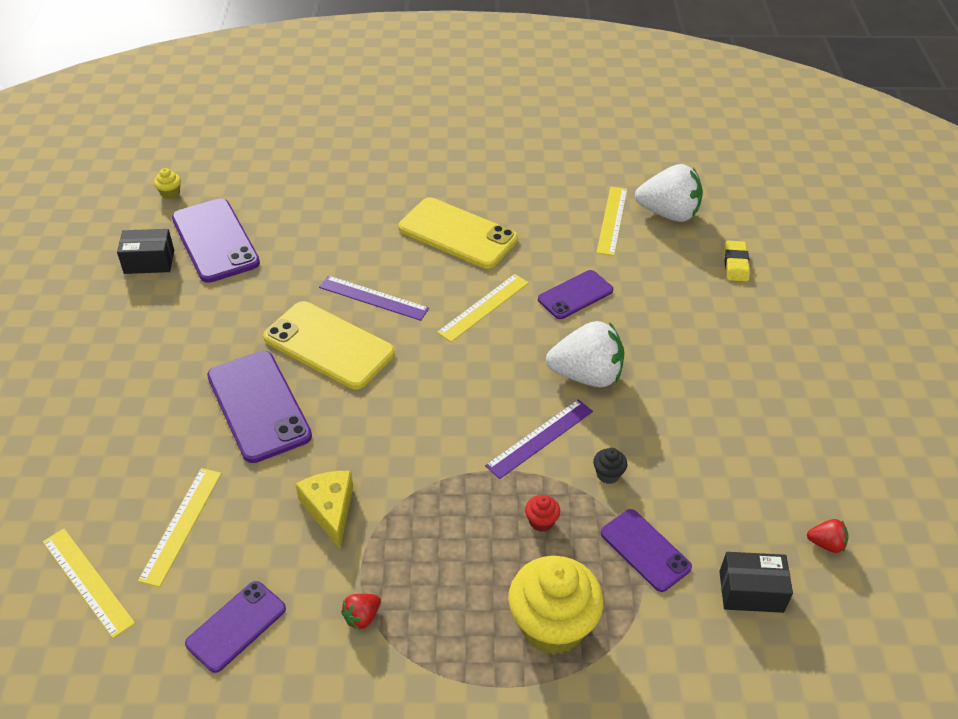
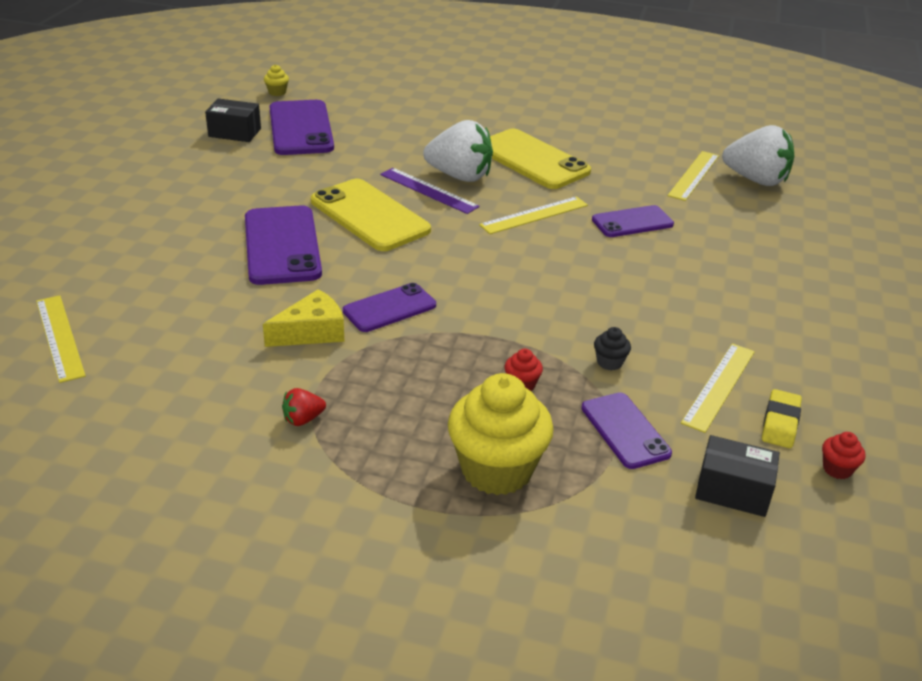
camera: 15 degrees right, 10 degrees down
(181, 525) = (166, 315): yellow ruler -> yellow ruler (719, 386)
(236, 626) = (178, 399): purple phone -> purple phone (389, 308)
(330, 509) = (312, 332): yellow cheese -> yellow cheese turned 60 degrees clockwise
(540, 438) = (549, 321): purple ruler -> none
(586, 375) = (618, 283): white strawberry -> white strawberry (460, 176)
(735, 264) = (815, 228): yellow eraser -> yellow eraser (780, 423)
(826, 544) = (837, 469): red strawberry -> red cupcake

